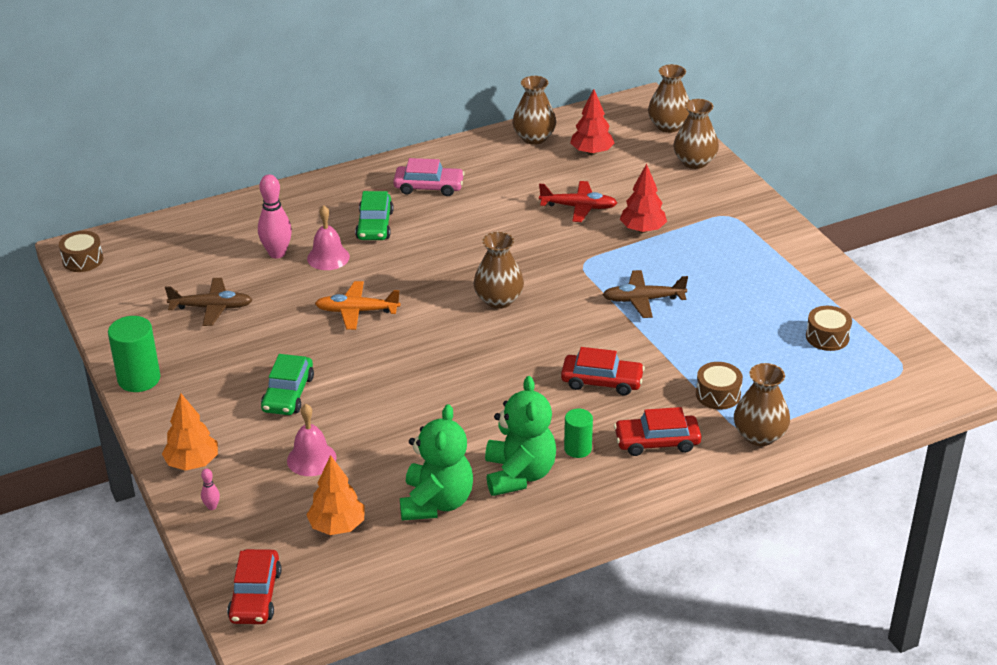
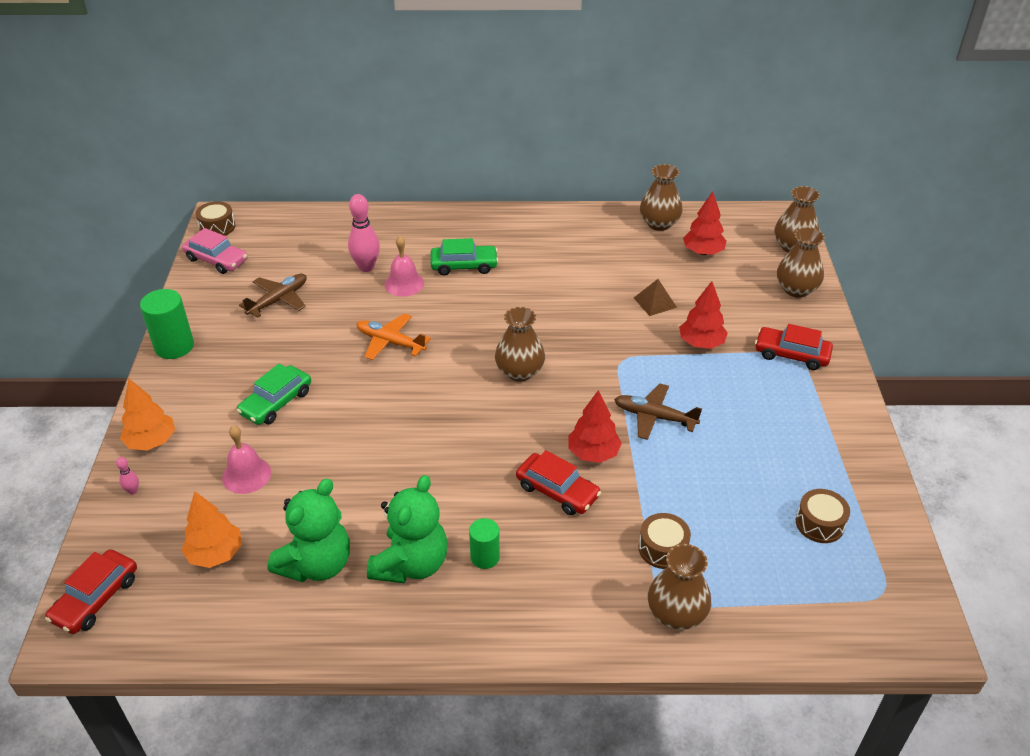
camera: 25 degrees right, 5 degrees up
(211, 308) = (278, 300): brown plane -> brown plane turned 75 degrees counterclockwise
(374, 225) = (464, 265): green car -> green car turned 120 degrees counterclockwise
(429, 187) = (535, 244): pink car -> pink car (216, 260)
(578, 207) = (655, 302): red plane -> brown pyramid
(611, 343) = (593, 453): none -> red tree
(657, 442) = (566, 580): red car -> red car (791, 354)

